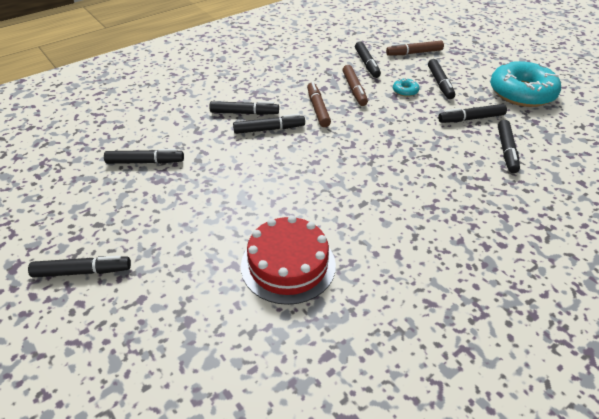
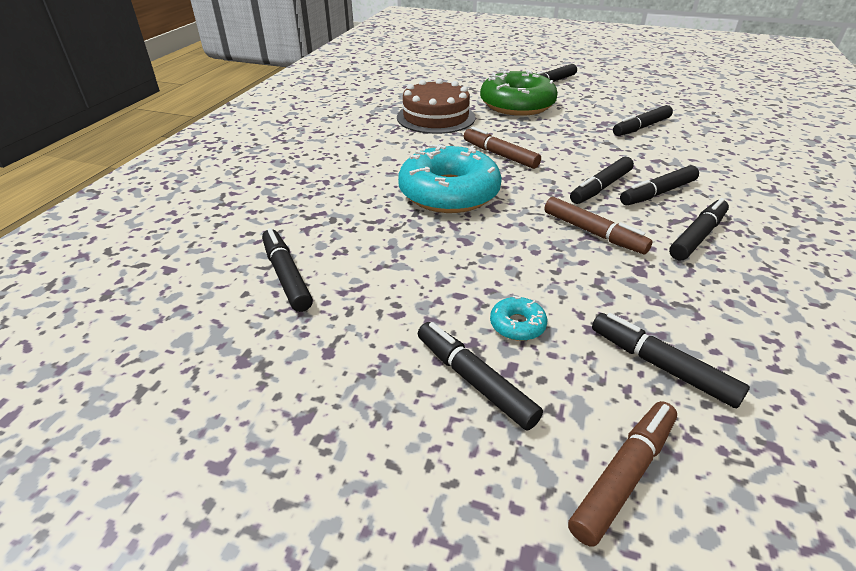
camera: 145 degrees right, 5 degrees down
(185, 244) = (517, 105): none -> green donut
(288, 265) = (436, 117): red cake -> brown cake
(354, 89) = (596, 288): brown marker -> brown marker (500, 155)
(471, 119) = (364, 313): black marker -> black marker (697, 236)
(522, 93) = (282, 442): turquoise donut -> turquoise donut (449, 193)

